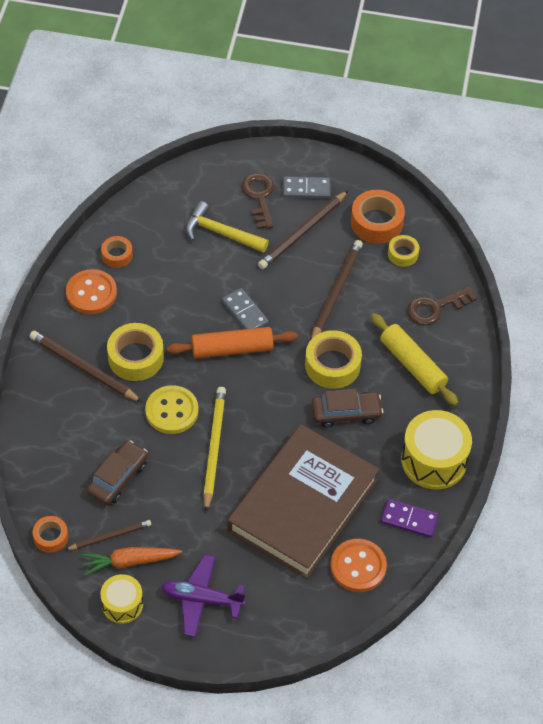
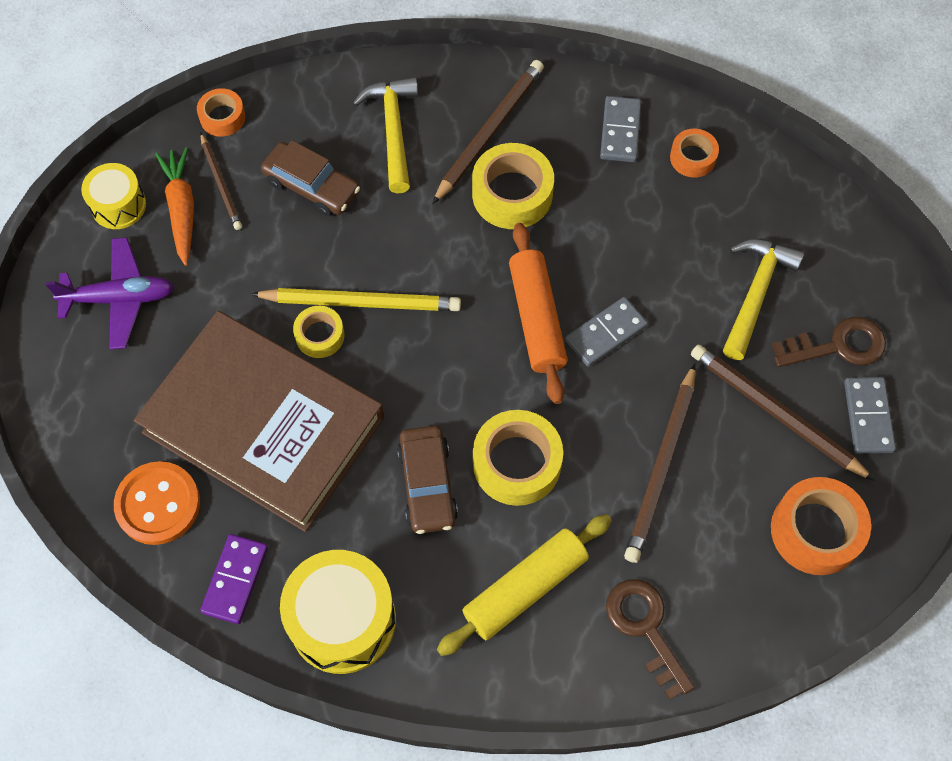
camera: 90 degrees right, 10 degrees up
(76, 426) = (393, 131): none -> yellow hammer
(91, 293) = (620, 131): orange button -> grey domino
(172, 411) = (422, 245): yellow button -> none
(201, 599) = (119, 298): purple plane -> purple plane turned 75 degrees clockwise
(336, 291) = (661, 466): brown pencil -> brown pencil turned 90 degrees clockwise
(403, 254) = (753, 574): yellow tape -> yellow tape (320, 335)

